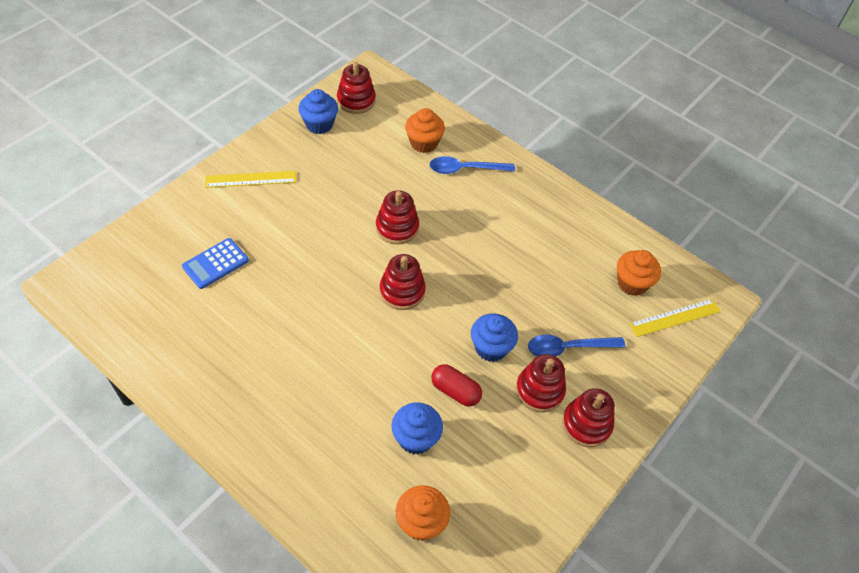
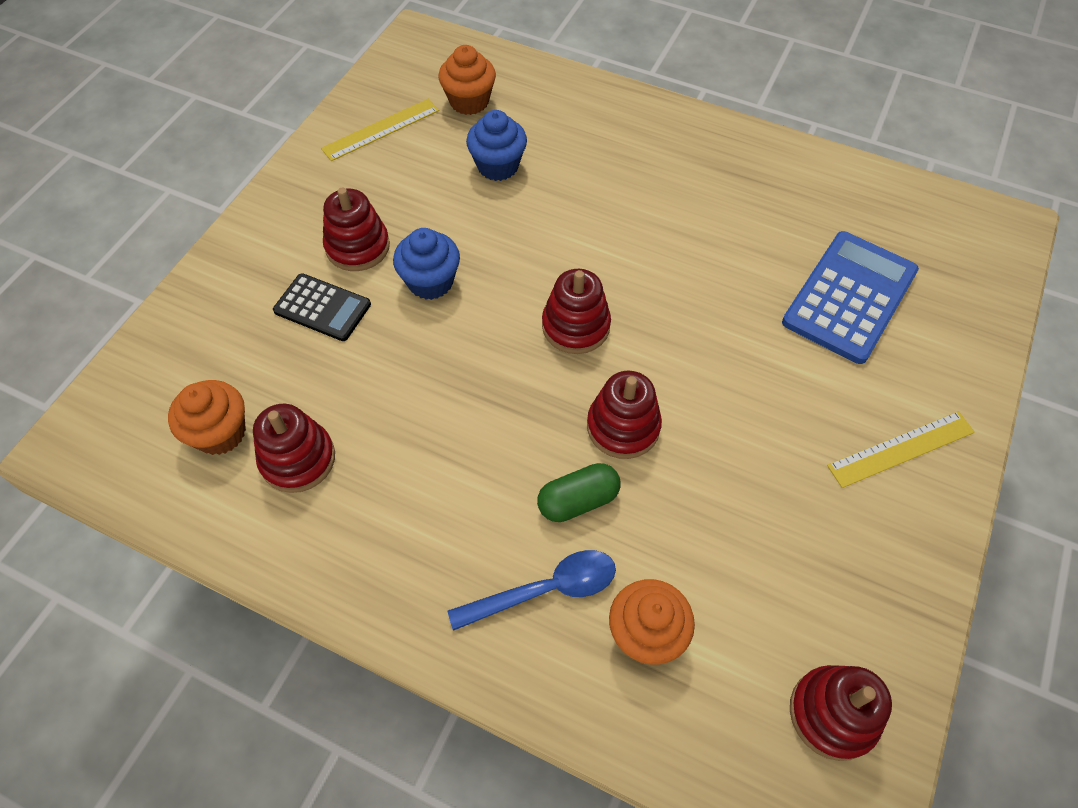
camera: 170 degrees right, 5 degrees up
(215, 263) = (850, 297): blue calculator -> blue calculator, size x1.67
(319, 124) = (866, 615): blue cupcake -> none
(436, 200) = (578, 500): none -> green capsule
(455, 391) = (465, 221): red capsule -> none
(568, 348) = (322, 308): blue spoon -> black calculator
(586, 424) = (295, 224): red stacking toy -> red stacking toy (298, 459)
(675, 317) = (155, 393): yellow ruler -> yellow ruler (381, 129)

